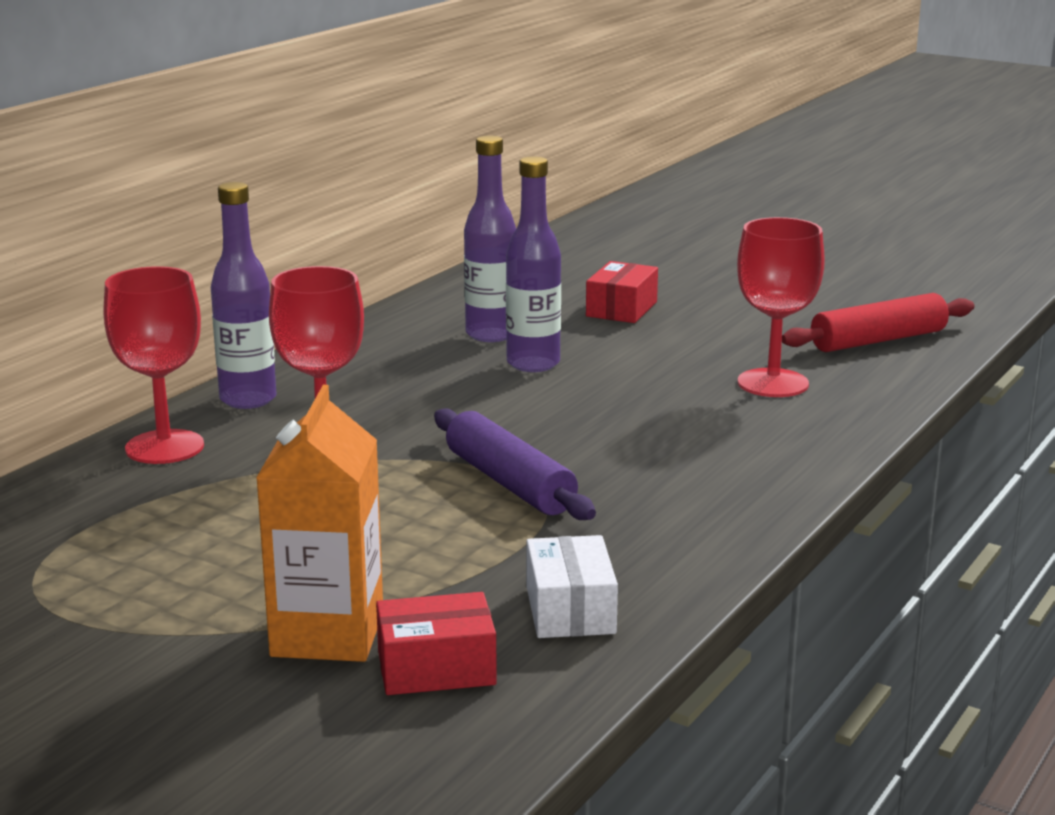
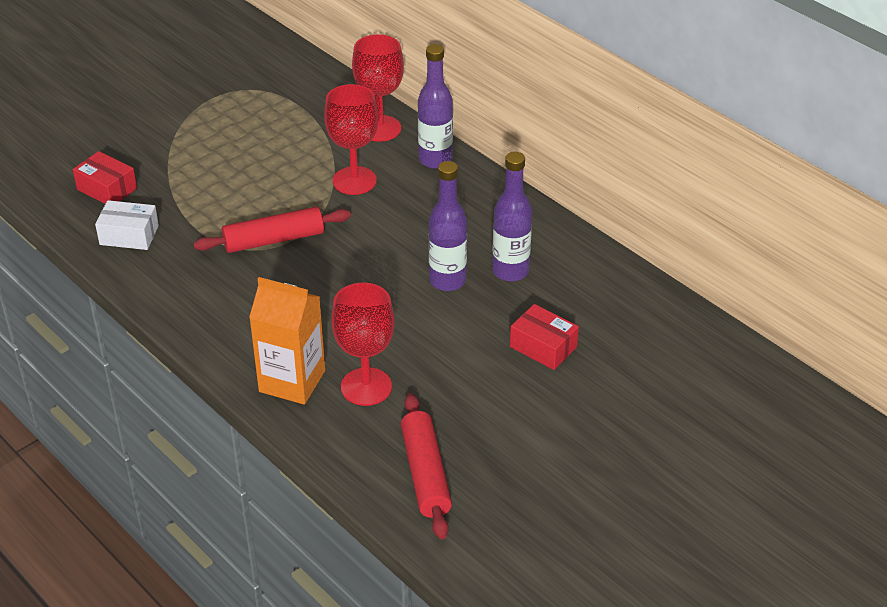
camera: 105 degrees right, 20 degrees up
(327, 634) = (153, 163): orange carton -> orange carton (292, 381)
(436, 668) = (107, 189): red box -> red box turned 60 degrees counterclockwise
(510, 483) = (274, 240): purple rolling pin -> red rolling pin

